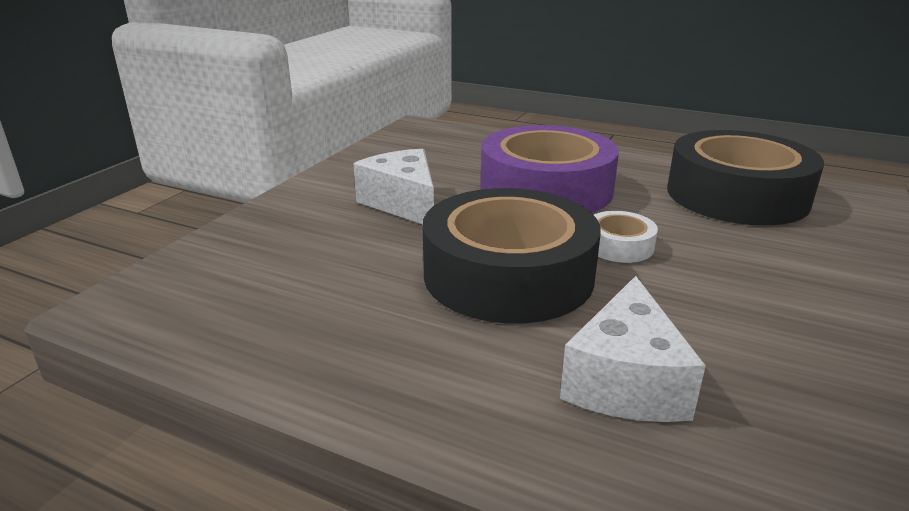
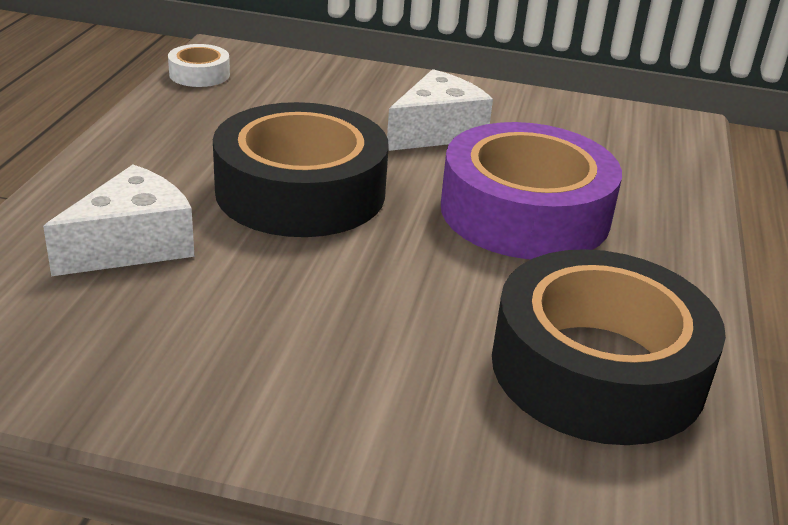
camera: 75 degrees right, 5 degrees up
(619, 246) = (386, 256): white tape -> white tape (199, 74)
(625, 381) = (133, 245): white cheese -> white cheese turned 135 degrees clockwise

